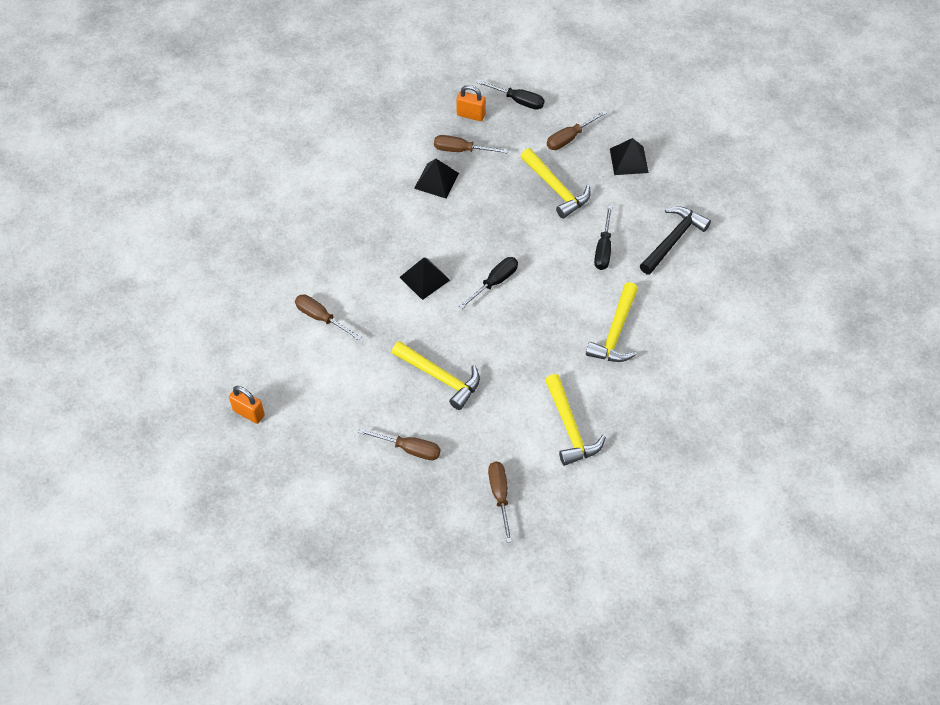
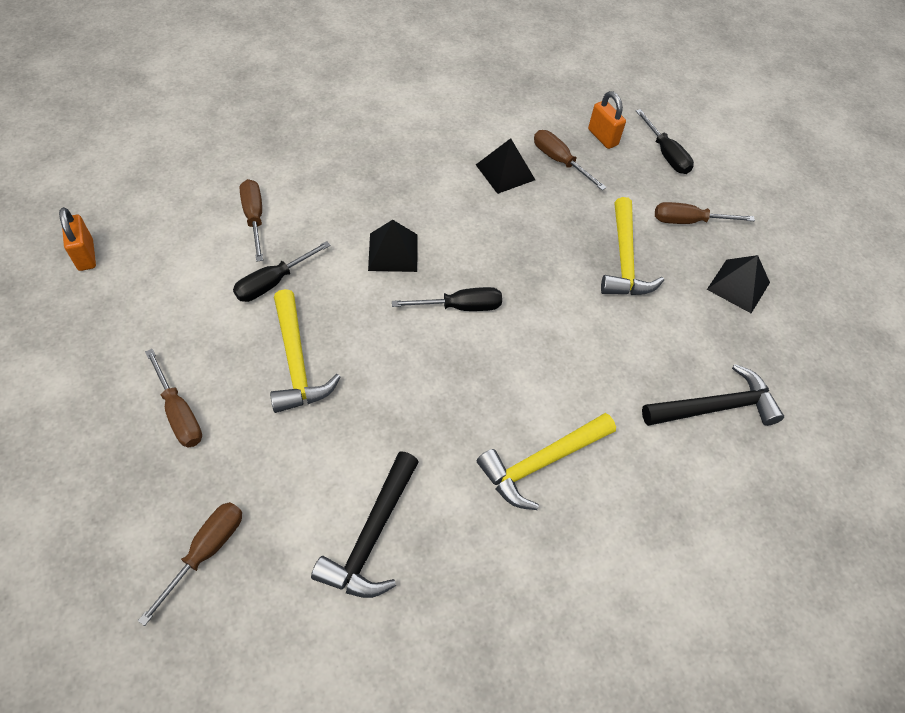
camera: 35 degrees right, 0 degrees up
(570, 428) = (372, 536): yellow hammer -> black hammer
(603, 249) = (618, 358): black screwdriver -> black screwdriver (273, 282)

